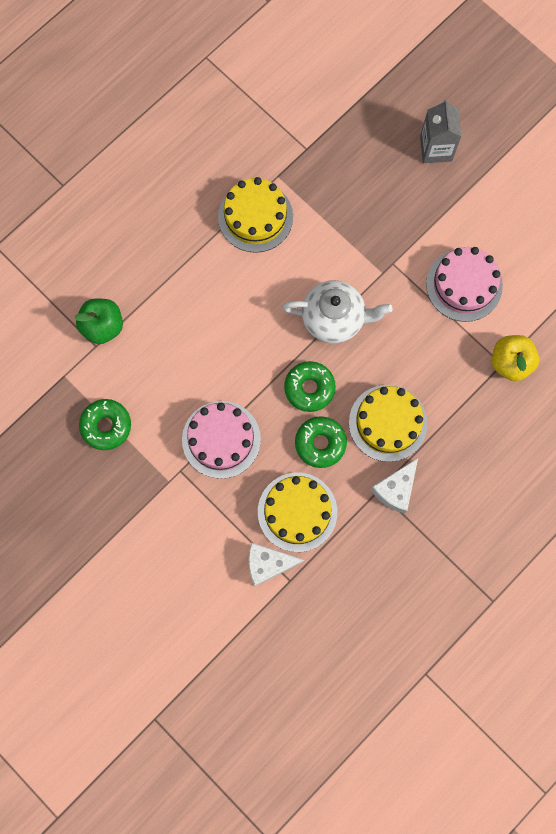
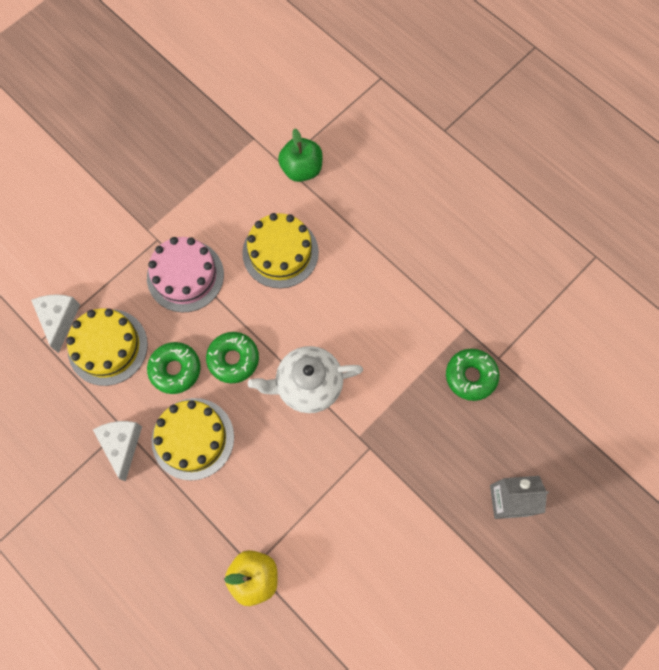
camera: 90 degrees right, 5 degrees down
(106, 426) = (204, 175): green donut -> green donut (470, 376)
(255, 217) = (418, 306): yellow cake -> yellow cake (280, 252)
(334, 318) = (307, 385): white teapot -> white teapot turned 75 degrees clockwise
(395, 489) = (122, 445): white cheese -> white cheese turned 45 degrees clockwise
(464, 285) = (345, 527): pink cake -> none

